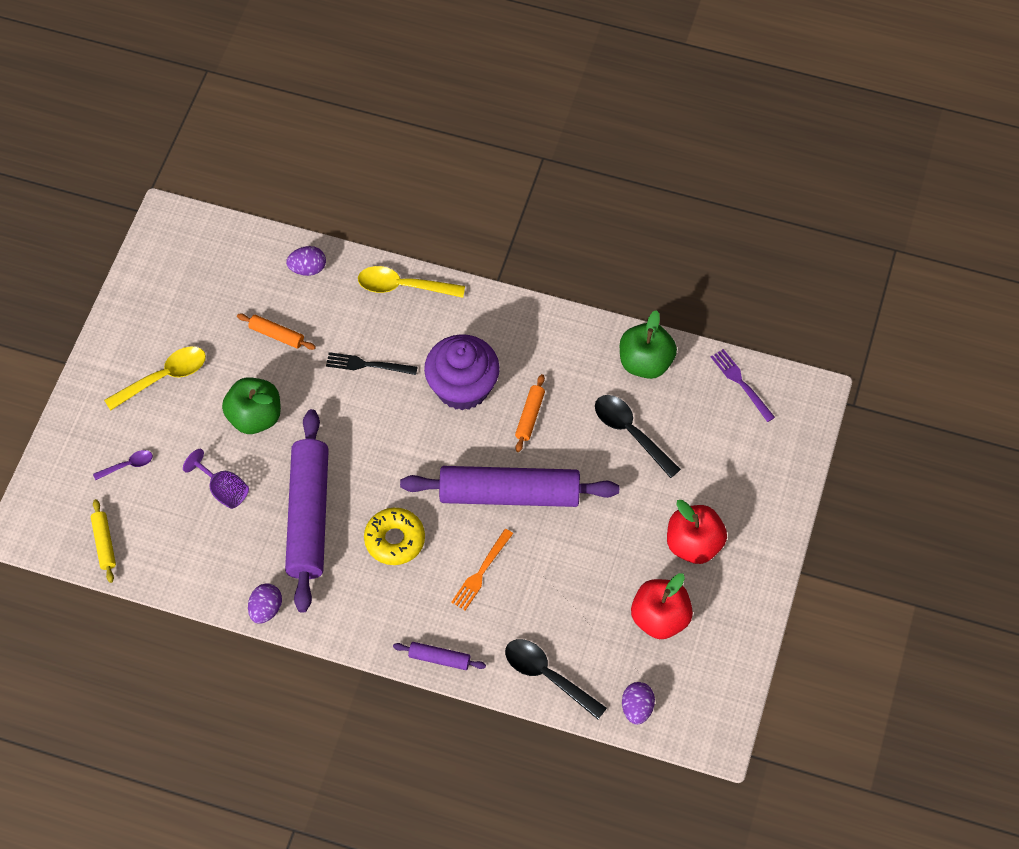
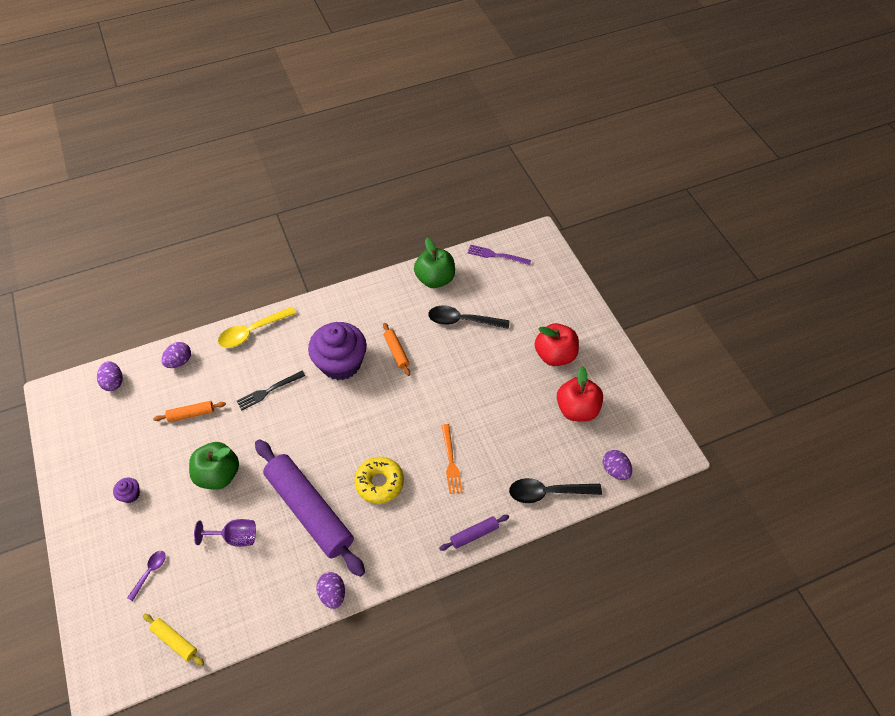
camera: 40 degrees left, 5 degrees down
(164, 377) = (130, 494): yellow spoon -> purple cupcake
(230, 247) = (114, 382): none -> purple egg
(509, 494) = (425, 403): purple rolling pin -> none

